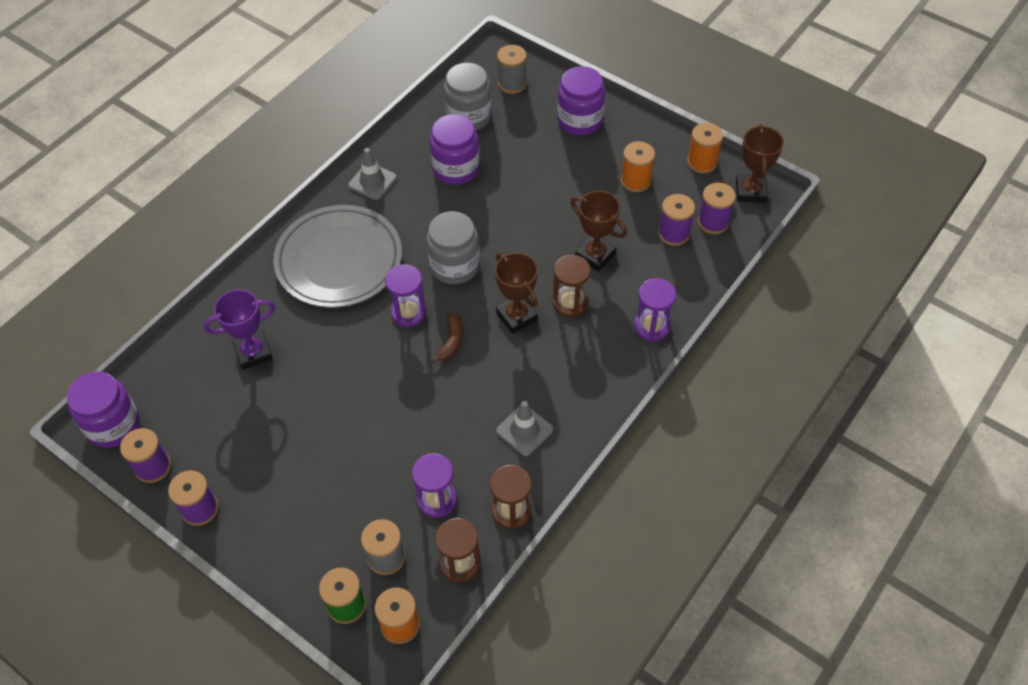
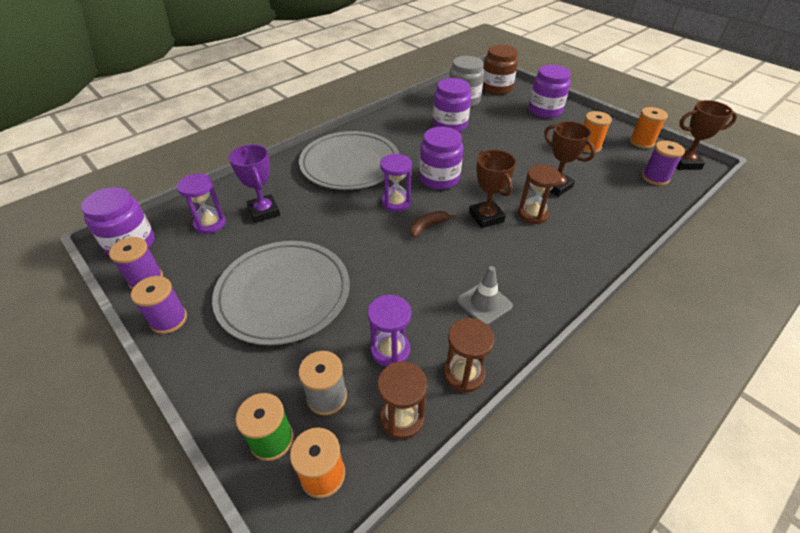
camera: 10 degrees right, 10 degrees down
(253, 353) = (264, 211): purple trophy -> purple trophy turned 75 degrees clockwise
(311, 457) = (283, 294): none -> grey plate
(372, 181) = (387, 125): grey traffic cone -> none
(451, 341) = (428, 226): brown banana -> brown banana turned 150 degrees counterclockwise
(454, 266) = (439, 178): grey jar -> purple jar
(512, 84) = (496, 88): grey spool -> brown jar
(652, 326) = (606, 240): purple hourglass -> purple hourglass (210, 224)
(674, 233) = (622, 181): purple spool -> none
(750, 191) = (685, 163): brown trophy -> brown trophy turned 75 degrees clockwise

